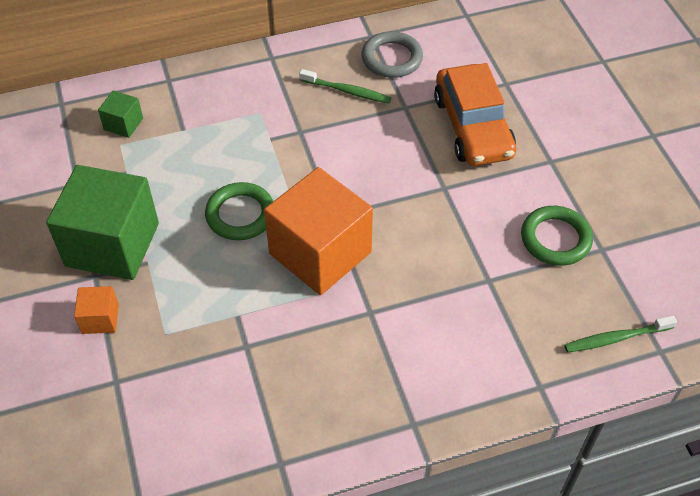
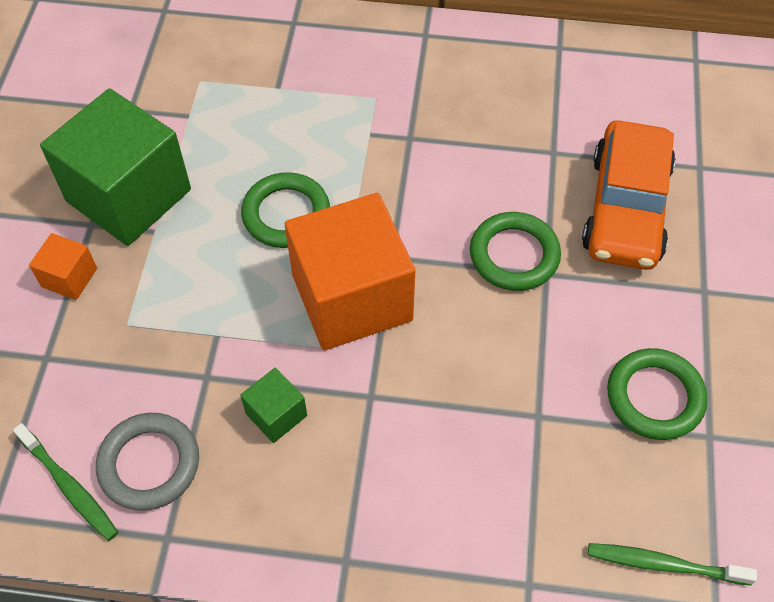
camera: 25 degrees right, 5 degrees up
(123, 124) = (216, 57): green cube -> green cube (276, 414)
(347, 91) = (492, 107): green toothbrush -> green toothbrush (69, 486)
(392, 58) = (570, 84): grey ring -> grey ring (149, 464)
(416, 183) = (514, 255): none -> green ring

